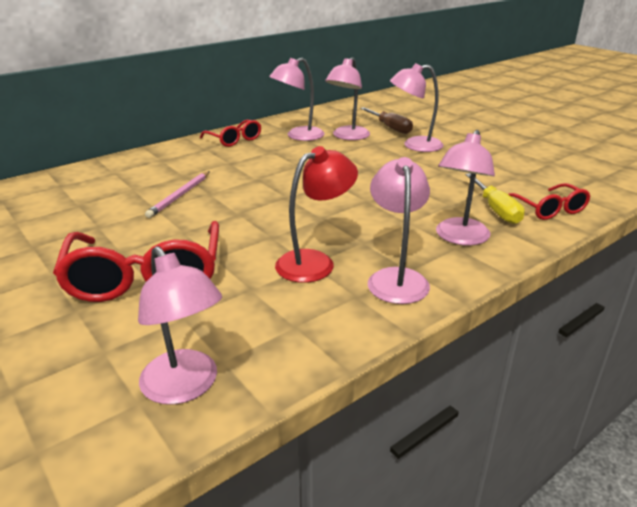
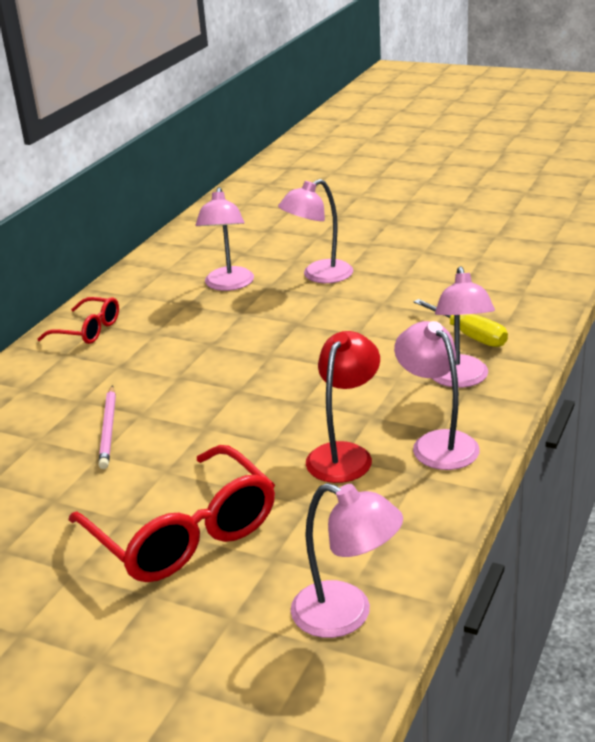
camera: 25 degrees left, 0 degrees up
(298, 136) = (167, 301): pink lamp -> none
(390, 128) = (269, 257): brown screwdriver -> none
(549, 209) = (518, 319): red glasses -> none

